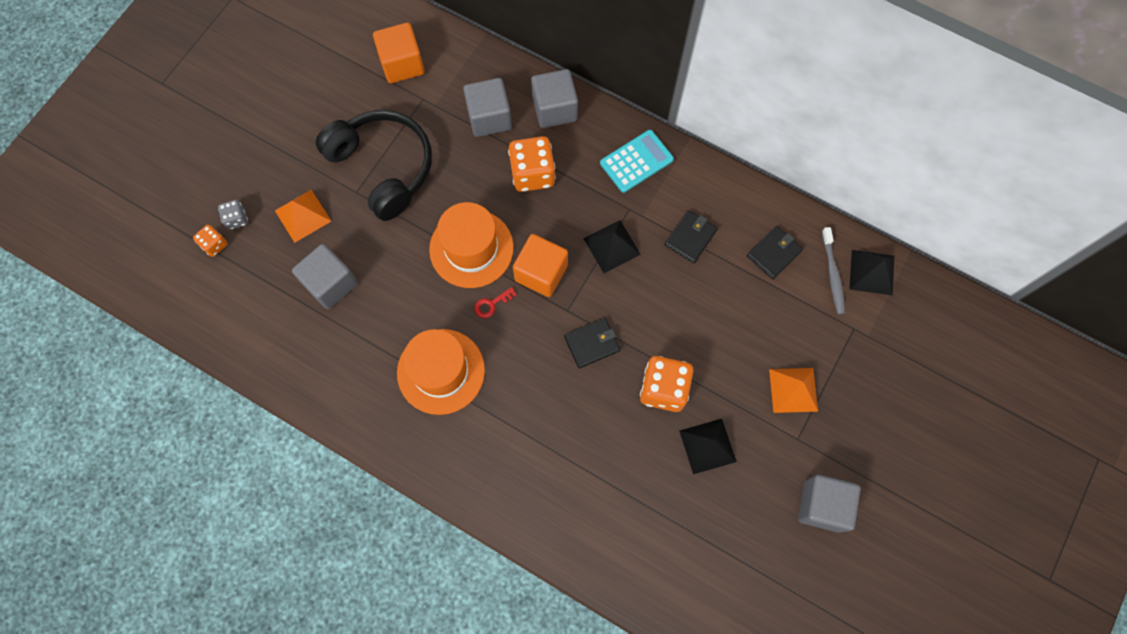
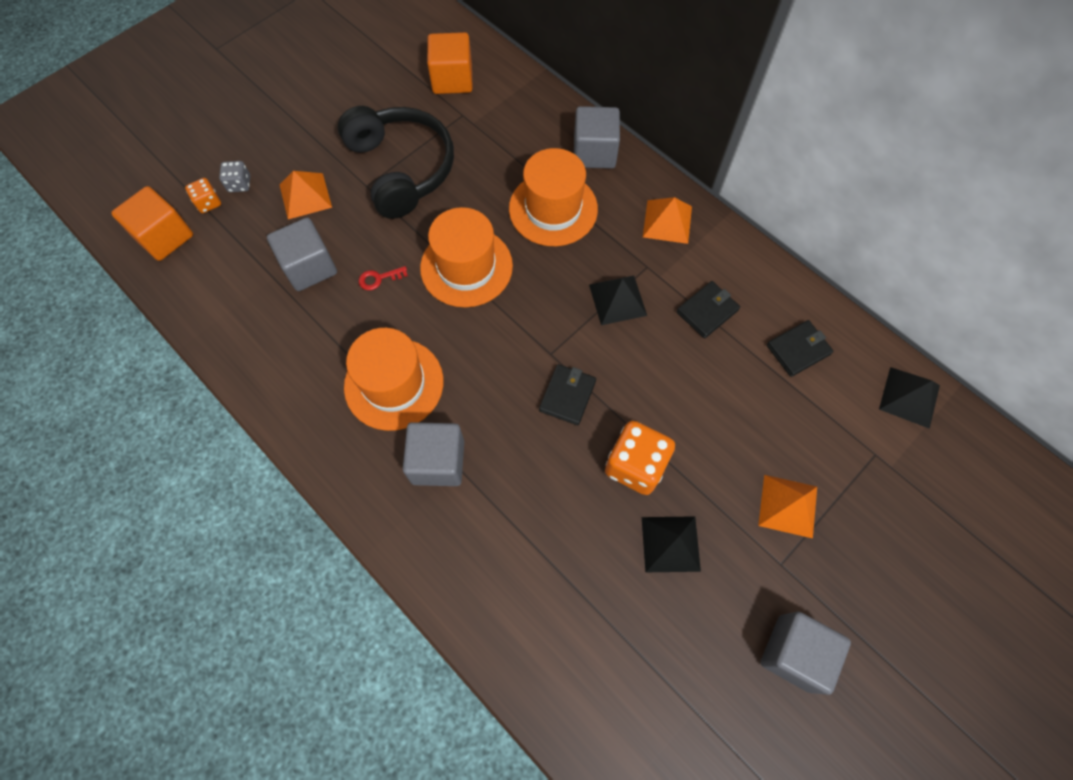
camera: 15 degrees right, 5 degrees down
(489, 117) = (524, 146): grey cube -> grey cube (438, 462)
(491, 304) = (470, 328): red key -> red key (379, 279)
(532, 174) = (553, 209): orange dice -> orange hat
(541, 273) = (533, 309): orange cube -> orange cube (164, 237)
(592, 343) = (567, 396): black wallet -> black wallet turned 60 degrees counterclockwise
(636, 161) = (667, 221): turquoise calculator -> orange pyramid
(832, 274) = (862, 388): grey toothbrush -> none

